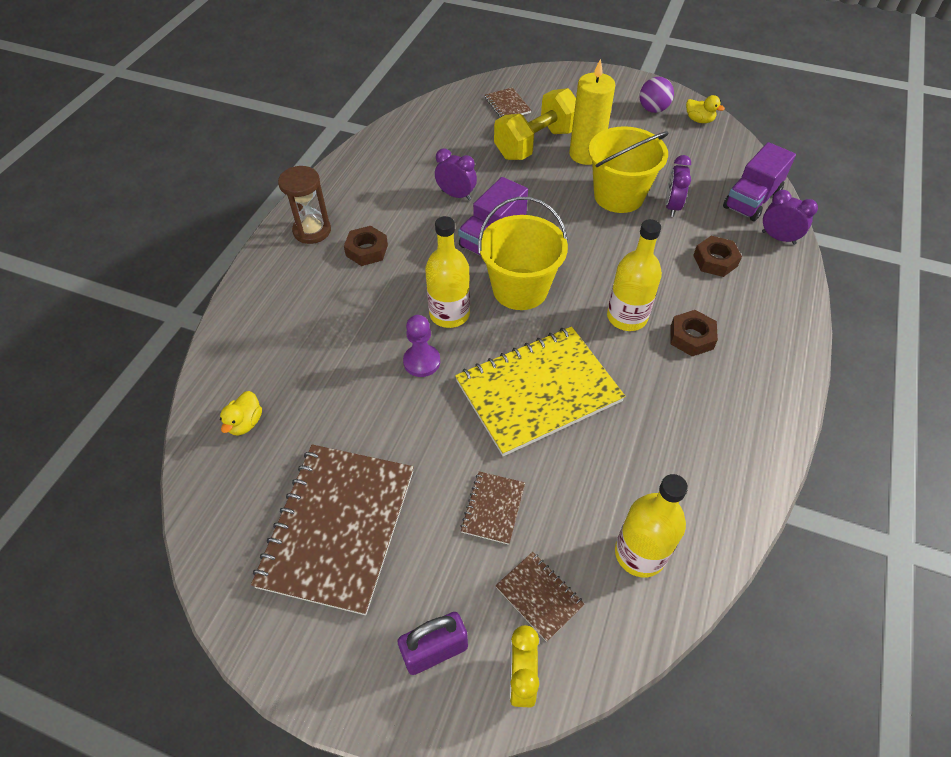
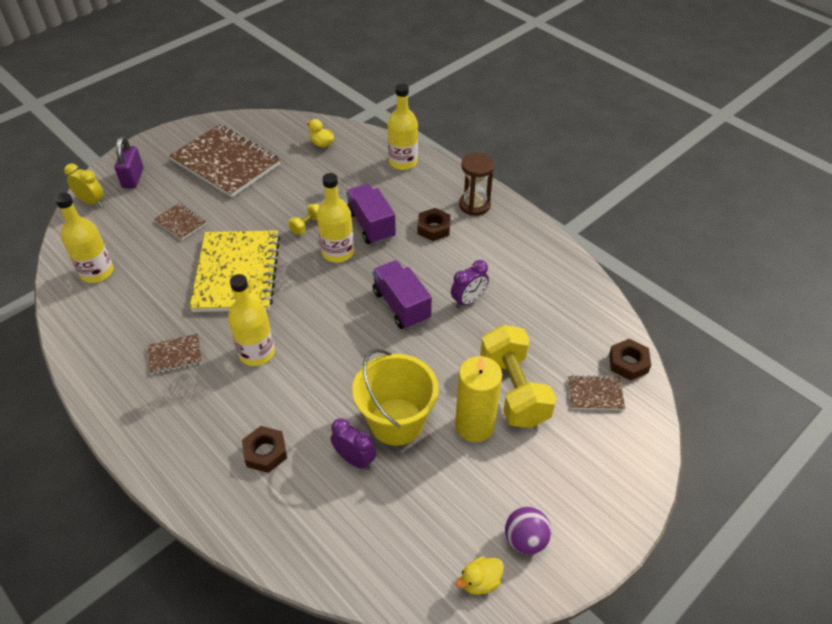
camera: 115 degrees right, 5 degrees down
(255, 318) = (403, 162): none -> yellow bottle
(422, 362) = (307, 225): purple pawn -> yellow dumbbell
(520, 289) = (332, 300): yellow bucket -> none
(539, 596) = (118, 222): brown notebook -> brown notebook (175, 355)
(691, 337) = (206, 384): brown nut -> brown nut (628, 363)
(751, 200) = (317, 543): purple truck -> purple truck (371, 225)
(778, 238) = (253, 530): purple clock -> none

